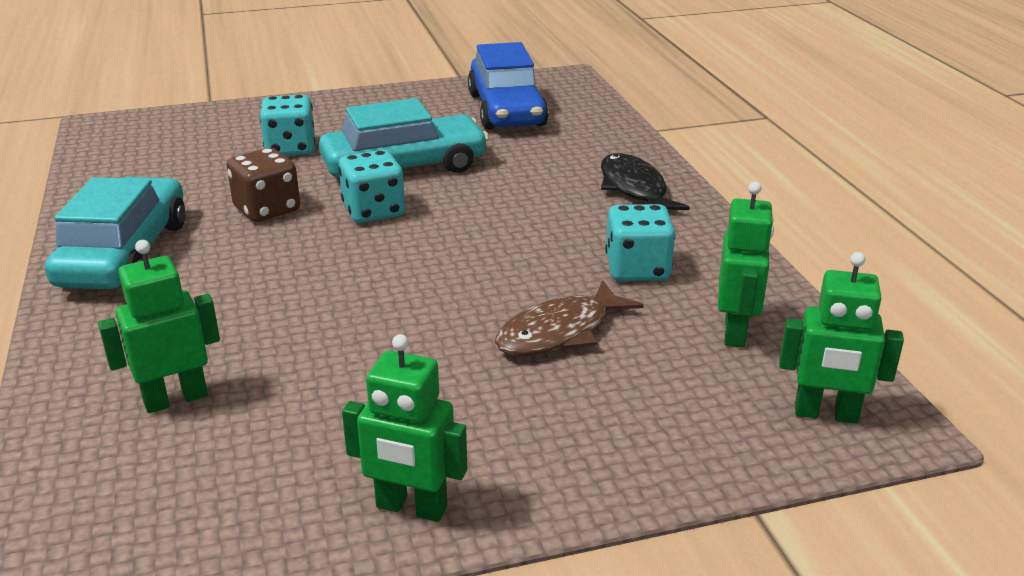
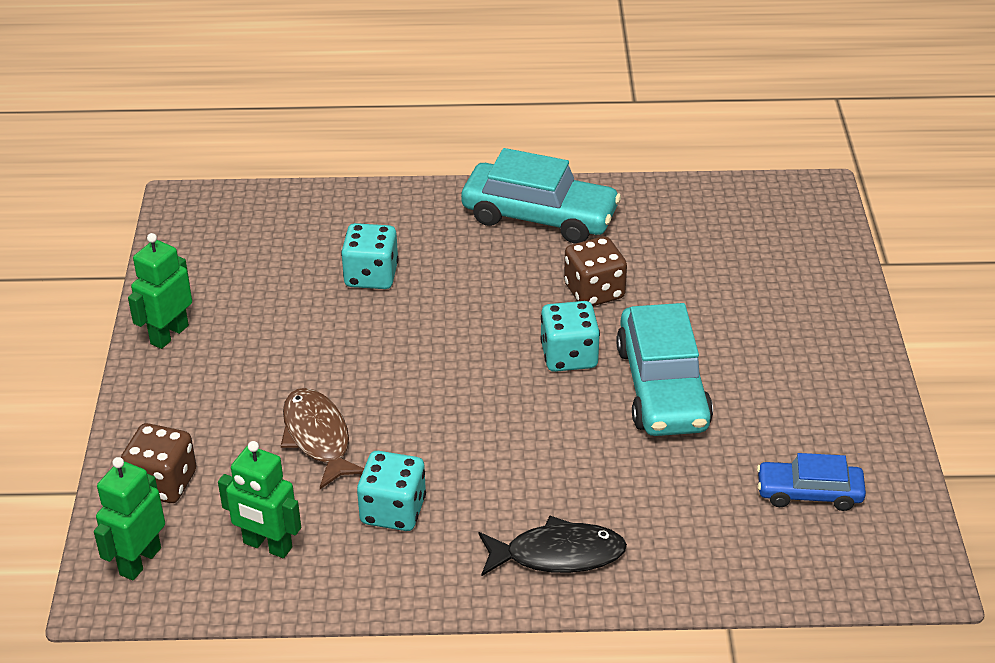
camera: 105 degrees right, 10 degrees up
(175, 399) = (329, 244): green robot -> none
(291, 148) = (730, 312): turquoise dice -> turquoise dice (371, 276)
(506, 110) = (809, 493): blue car -> blue car, size x0.58
(699, 430) = (163, 483): none -> brown dice

